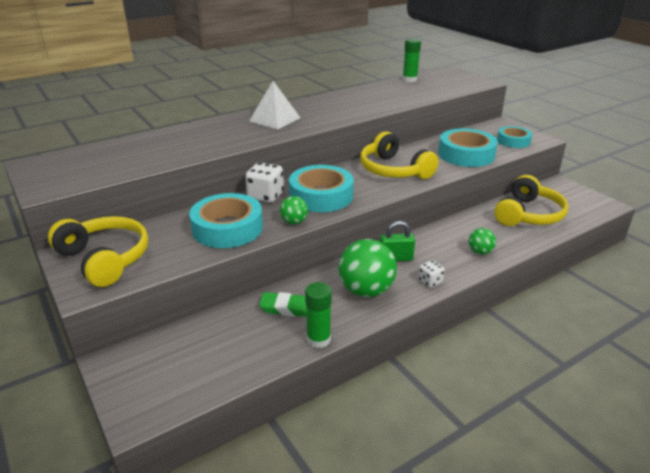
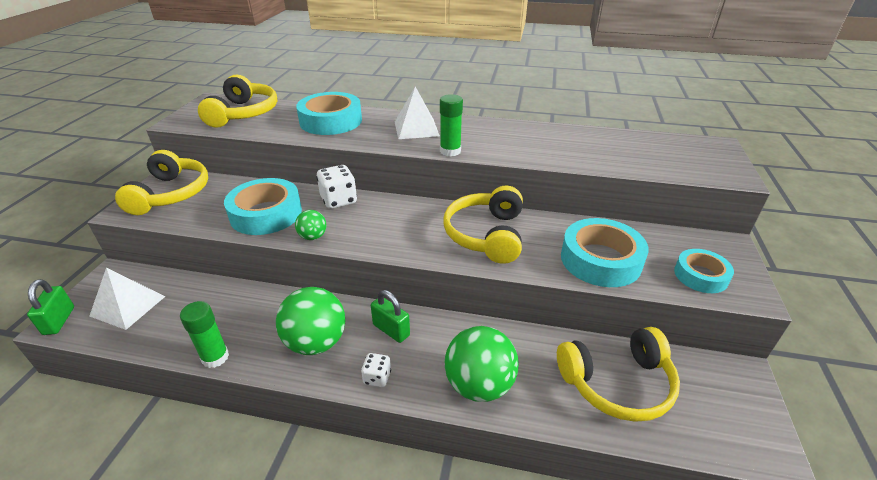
camera: 45 degrees right, 5 degrees up
(101, 160) = (244, 113): none -> yellow headphones
(134, 414) = (59, 321): none -> green padlock
(180, 365) = (128, 306): none -> white pyramid
(287, 308) = (244, 312): green eraser -> none
(321, 196) = (376, 224): turquoise tape -> turquoise tape (331, 121)
(409, 79) = (639, 136): green glue stick -> green glue stick (450, 151)
(480, 252) = (479, 385): green ball -> green ball, size x1.96

